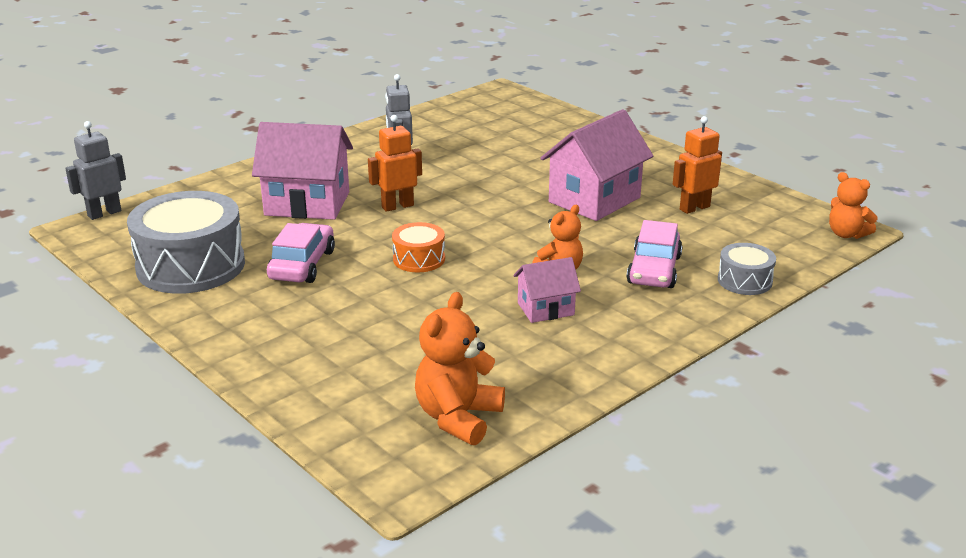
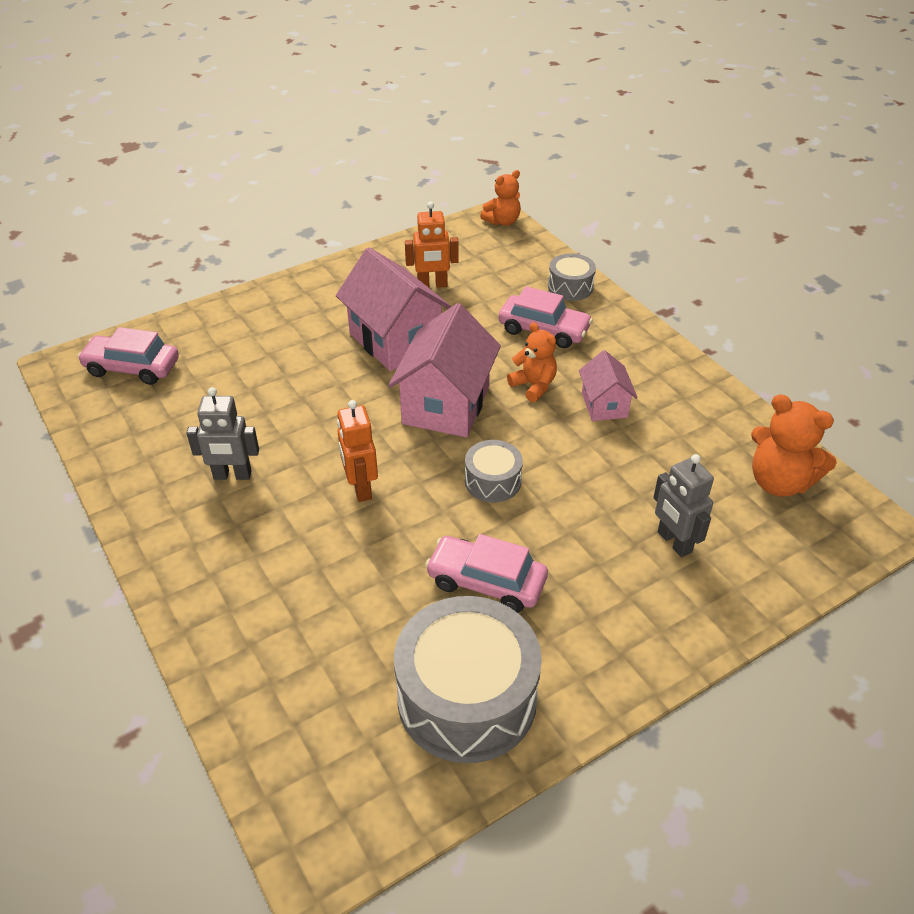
camera: 80 degrees left, 15 degrees up
(104, 213) = (273, 824): grey robot -> grey robot (674, 542)
(307, 204) = (325, 572): pink house -> pink house (446, 405)
(419, 259) = (493, 481): orange drum -> grey drum
(507, 111) = (132, 368): none -> pink car
(694, 208) = (432, 285): orange robot -> orange robot turned 75 degrees counterclockwise

